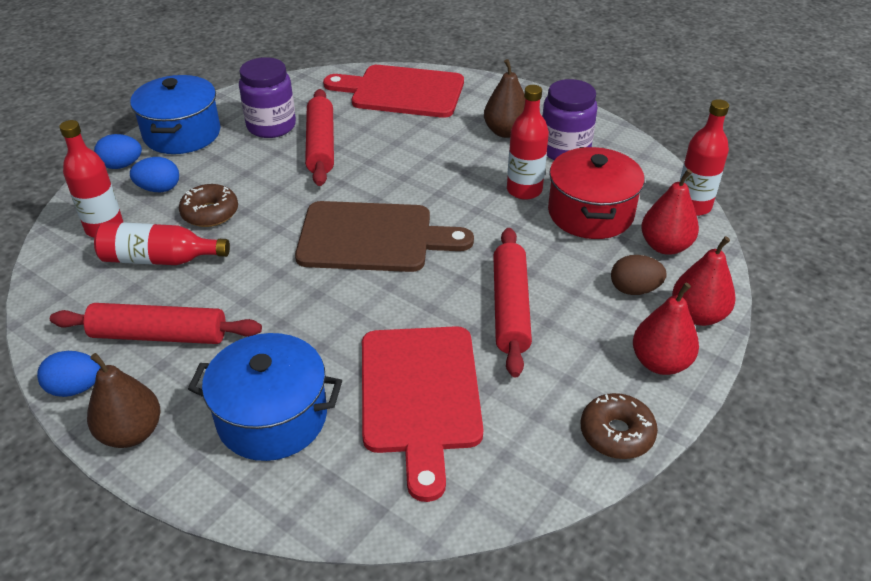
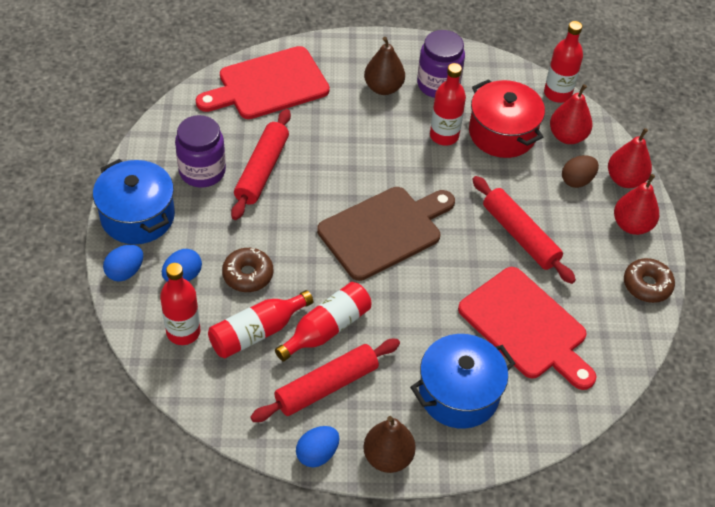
camera: 40 degrees left, 10 degrees up
(220, 288) = (326, 329): none -> red bottle
(320, 145) = (262, 170): red rolling pin -> red rolling pin turned 60 degrees clockwise

